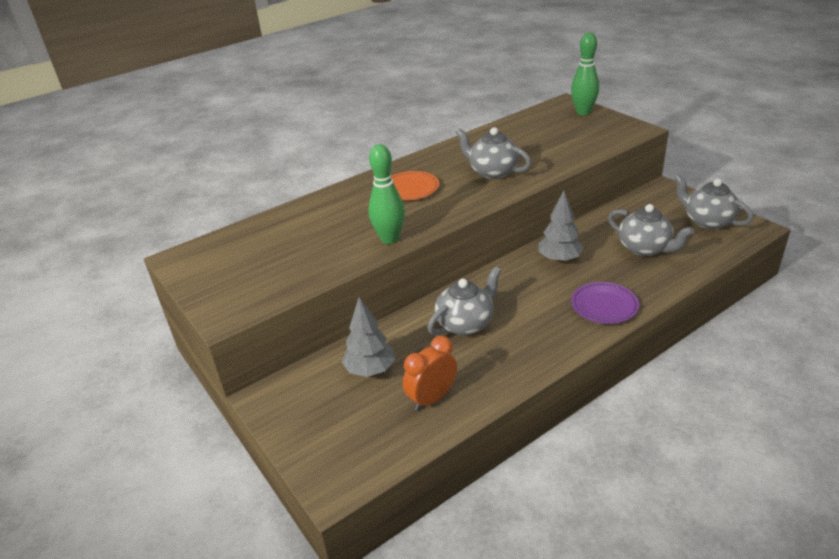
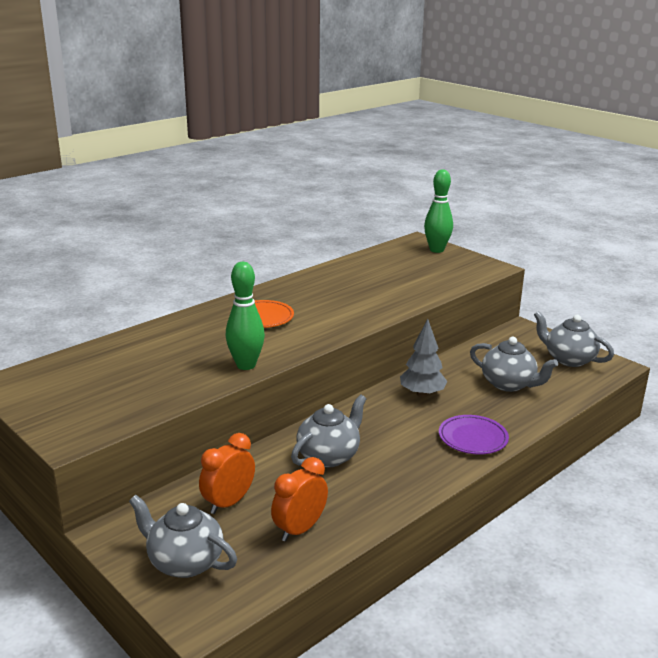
camera: 10 degrees left, 10 degrees down
(370, 370) = (228, 503): grey tree -> orange clock
(493, 172) = (349, 303): grey teapot -> grey teapot (185, 562)

